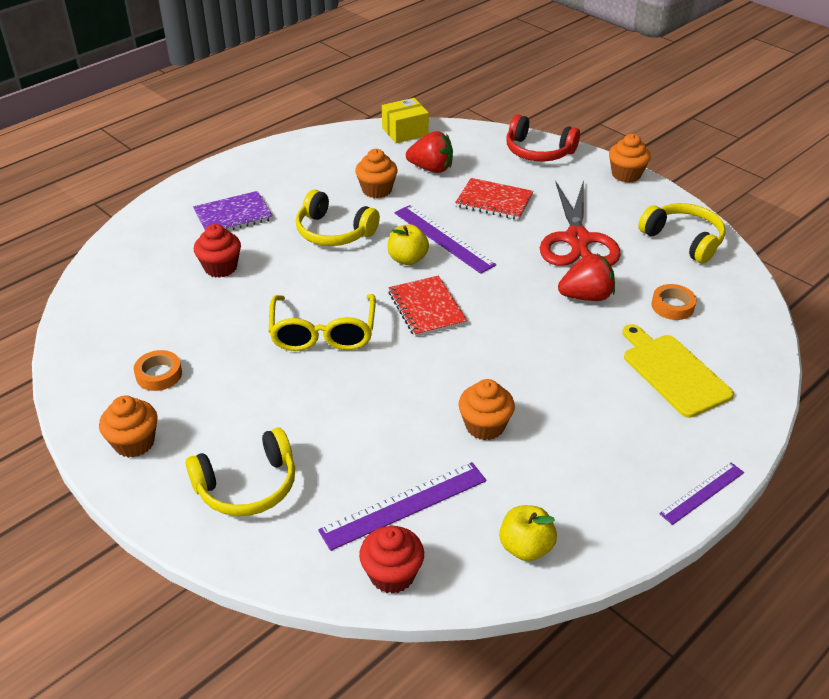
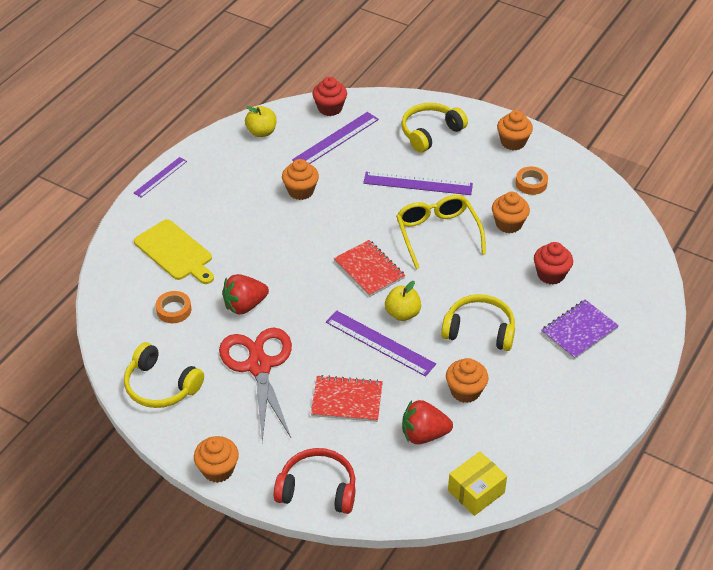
camera: 165 degrees right, 5 degrees up
(227, 329) = (508, 224): none -> orange cupcake
(312, 404) = (418, 183): none -> purple ruler

